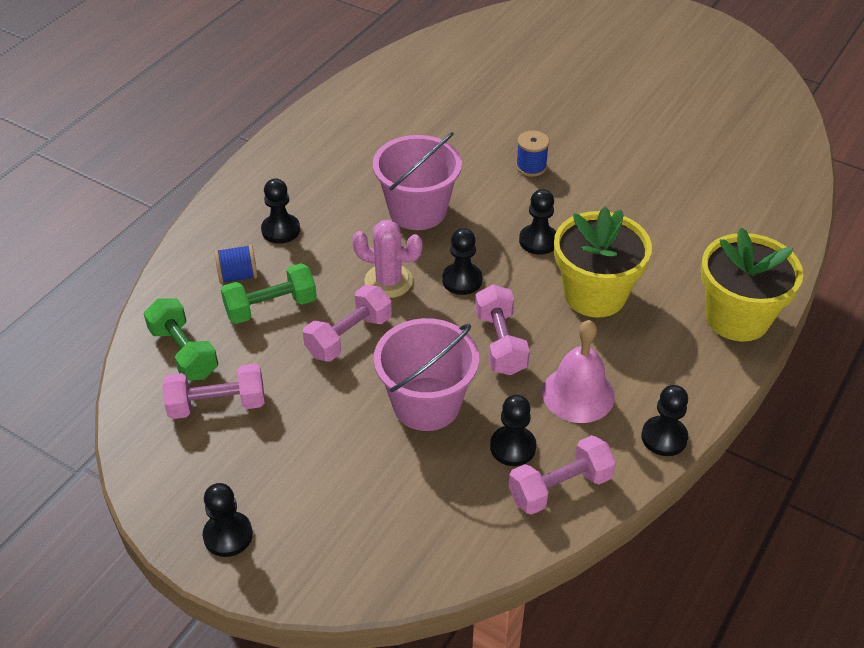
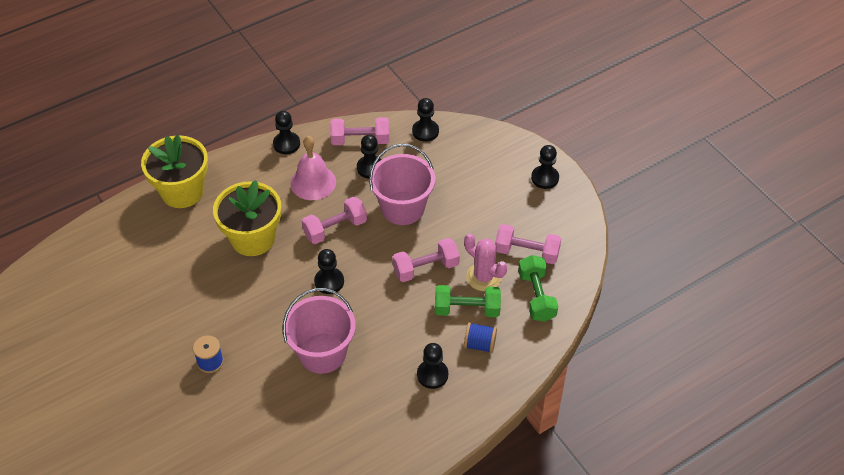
camera: 155 degrees left, 5 degrees up
(388, 281) = (378, 300): pink cactus -> pink cactus (483, 277)
(500, 343) = (335, 229): pink dumbbell -> pink dumbbell turned 45 degrees clockwise
(538, 241) = (256, 292): black pawn -> black pawn (425, 131)

